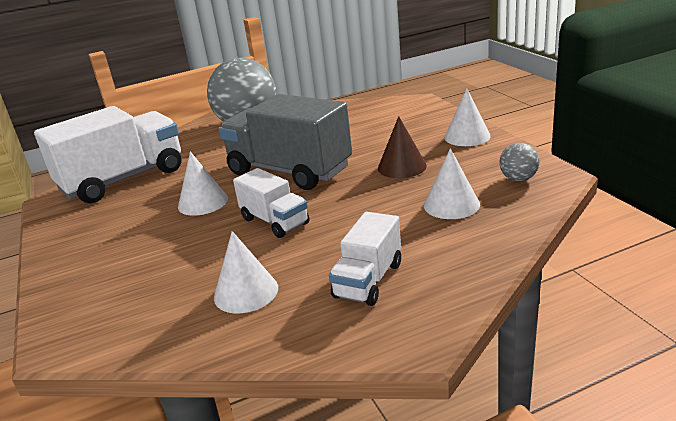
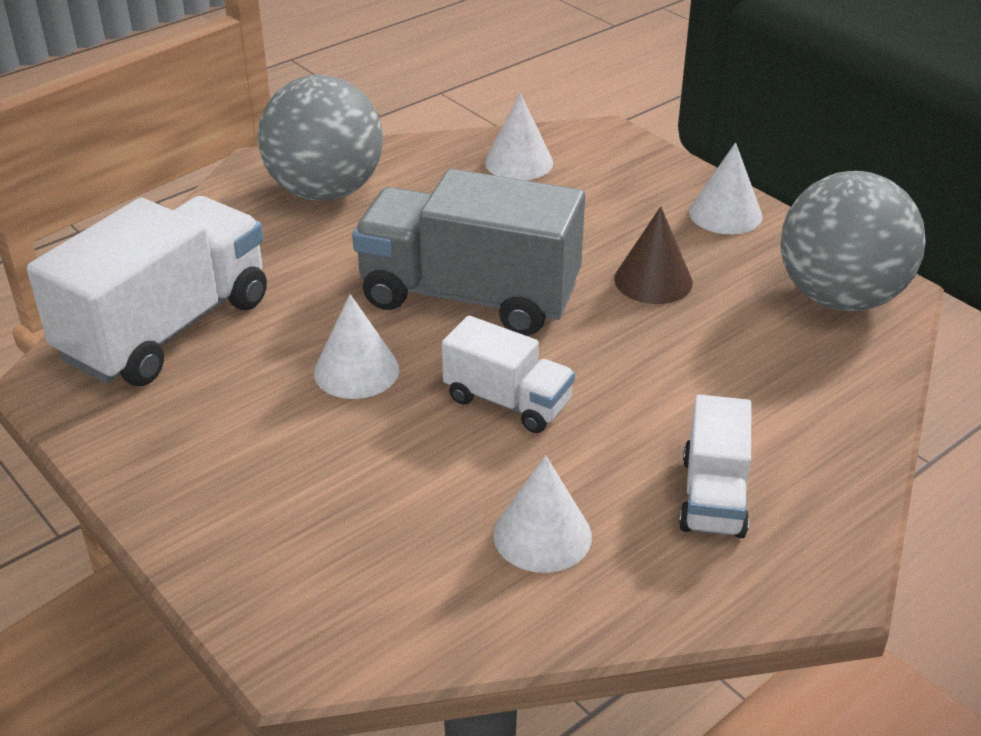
camera: 20 degrees left, 10 degrees up
(451, 204) = (765, 351): white cone -> white cone (519, 162)
(518, 179) = (839, 297): grey ball -> grey ball, size x2.37

